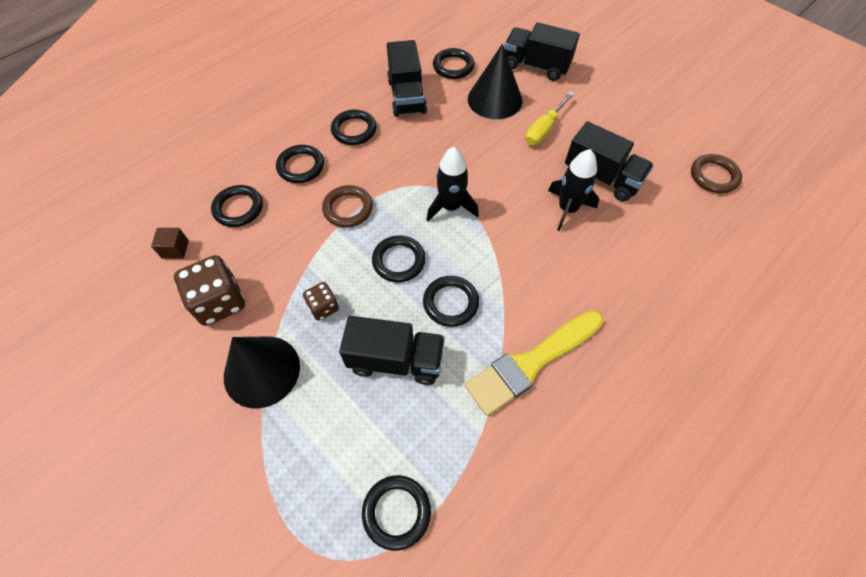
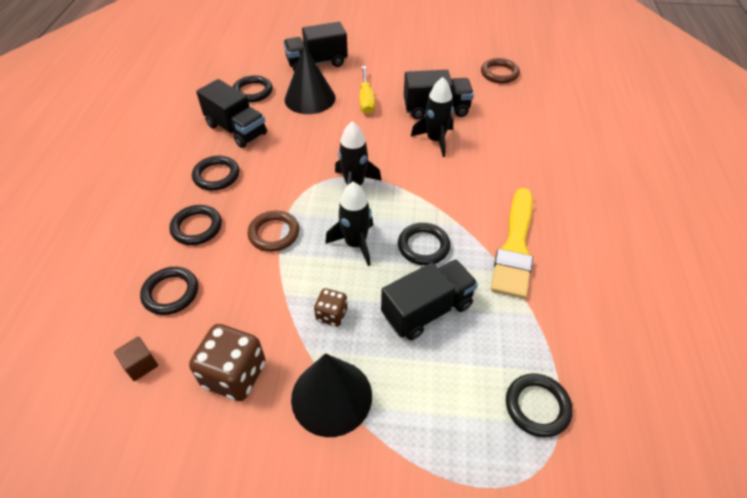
camera: 40 degrees left, 10 degrees down
(399, 261) = (355, 244): black ring -> black rocket

